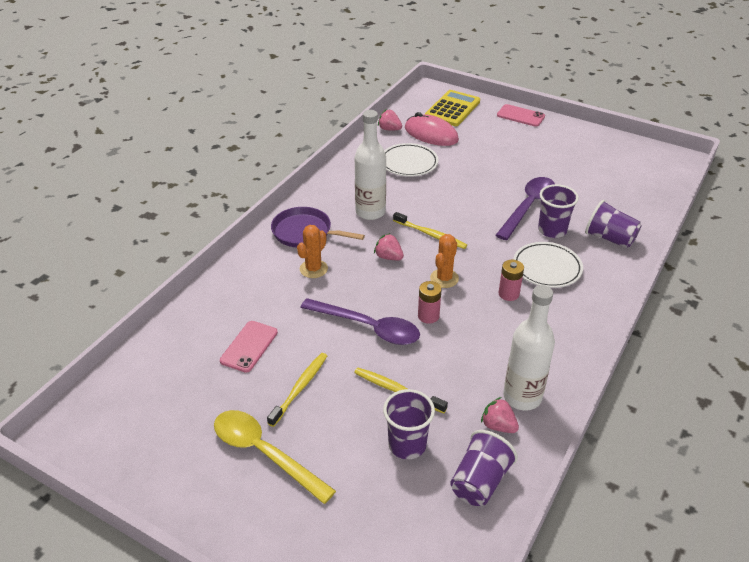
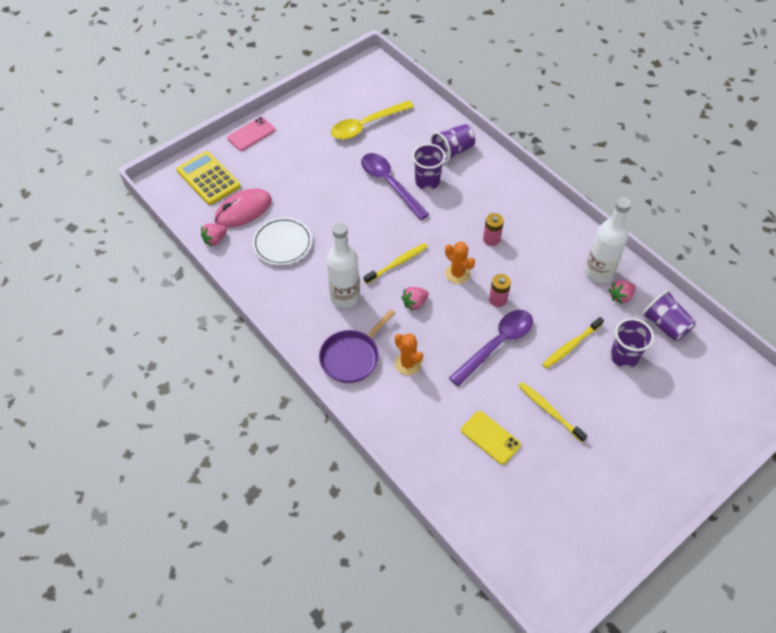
camera: 70 degrees left, 15 degrees up
(249, 346) = (490, 437): pink phone -> yellow phone
(264, 453) = (609, 451): yellow spoon -> yellow spoon (366, 125)
(547, 268) = (471, 204): white plate -> none

